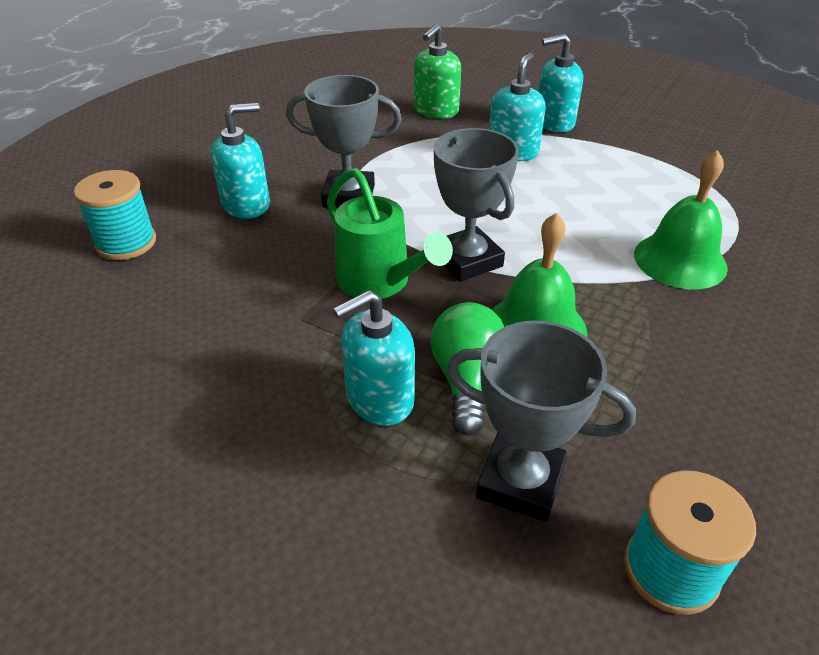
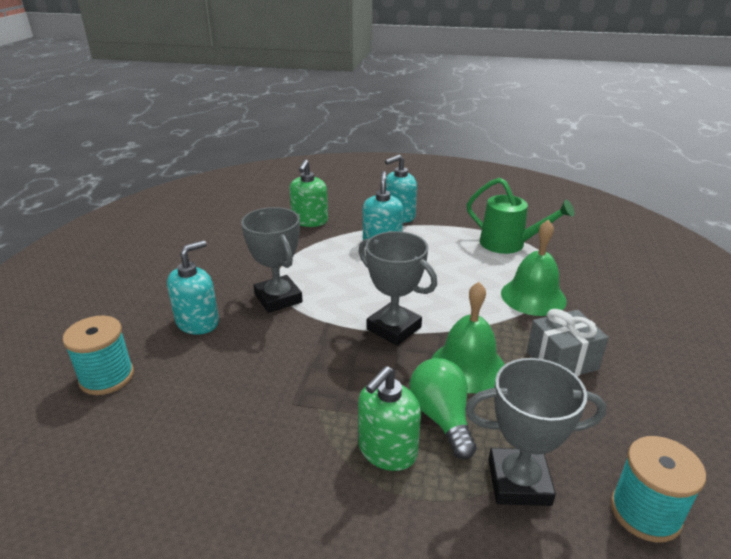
camera: 20 degrees left, 10 degrees down
(349, 196) = (278, 298): grey trophy -> grey trophy turned 75 degrees clockwise
(379, 399) = (387, 450): turquoise soap dispenser -> green soap dispenser
(380, 282) = (339, 360): green watering can -> green watering can (509, 244)
(670, 351) = (562, 361): none -> grey gift

